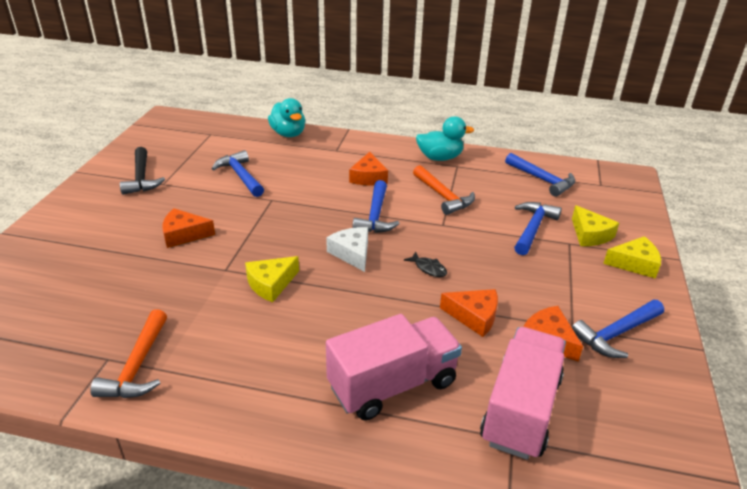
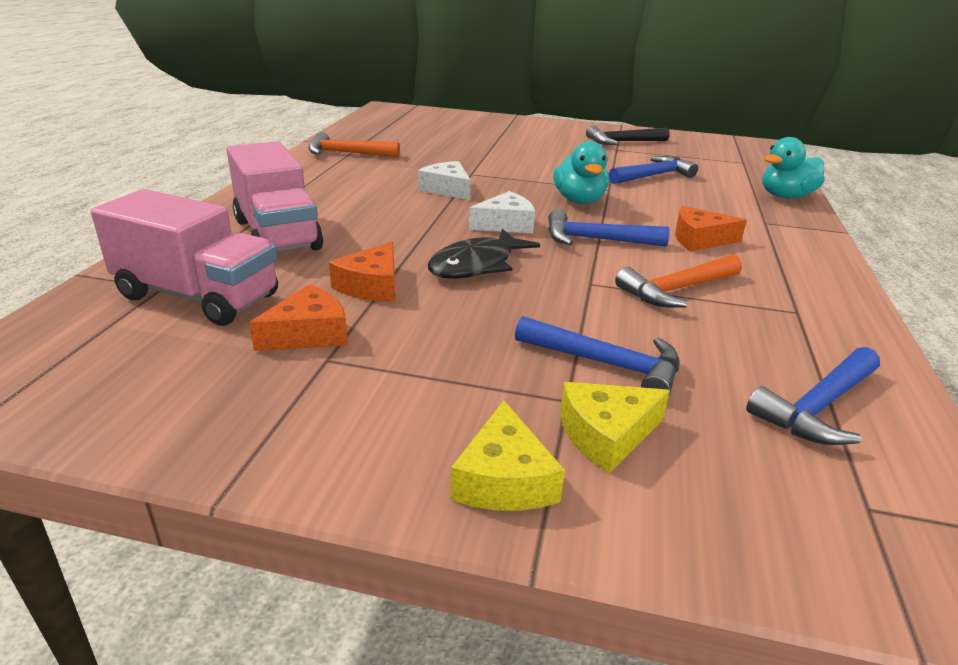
camera: 90 degrees right, 5 degrees down
(184, 234) = (527, 159): orange cheese -> none
(271, 284) = (447, 189): yellow cheese -> white cheese
(428, 268) = (477, 265): black fish -> black fish, size x1.97
(440, 158) = (815, 298): turquoise duck -> turquoise duck (579, 200)
(616, 334) = (297, 400): blue hammer -> none

